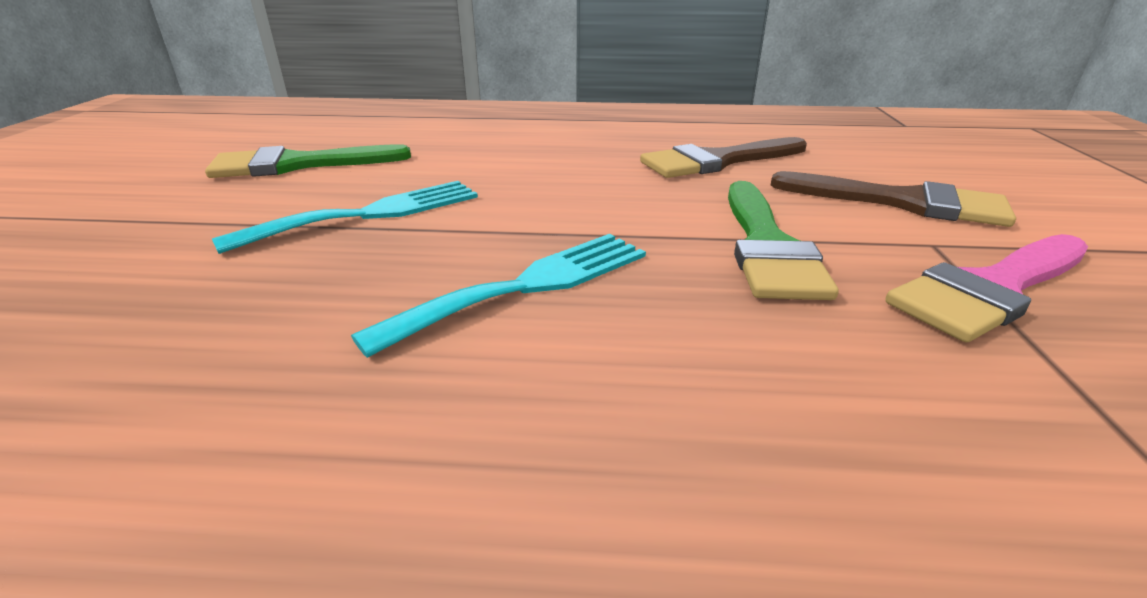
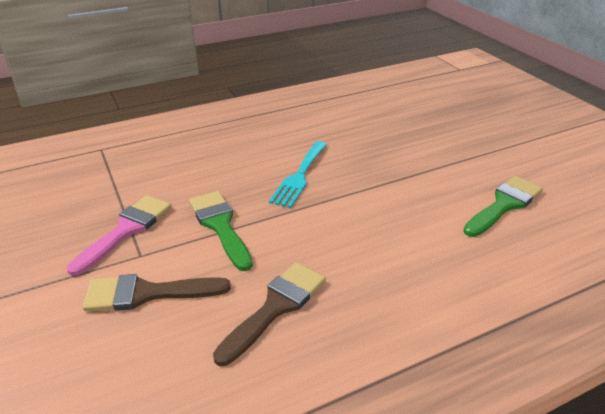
camera: 150 degrees right, 5 degrees up
(369, 214) = (404, 186): turquoise fork -> none

